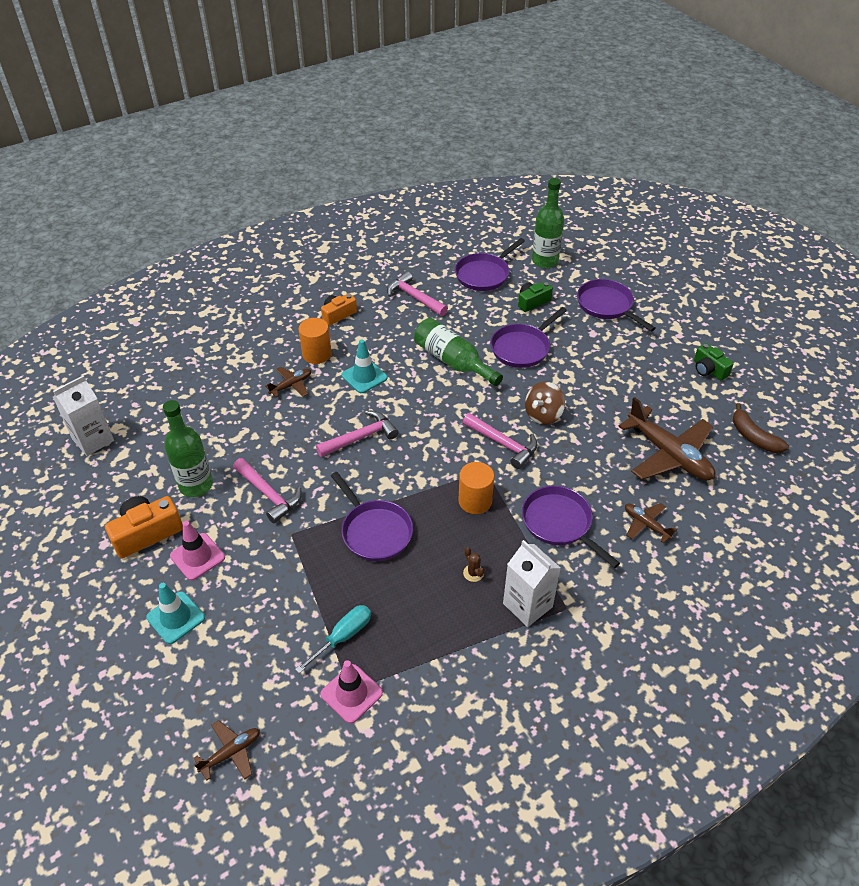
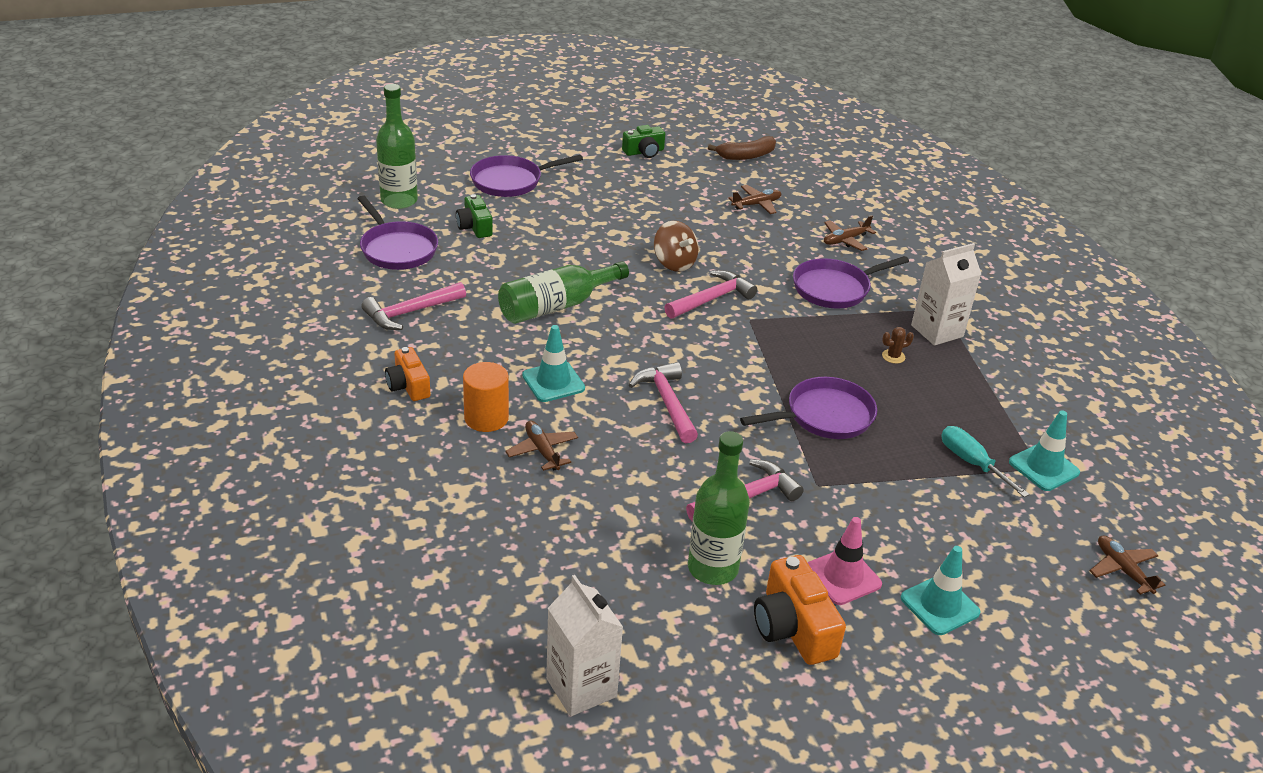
camera: 80 degrees left, 10 degrees down
(351, 693) = (1043, 467): pink traffic cone -> turquoise traffic cone
(475, 501) = (793, 335): orange cylinder -> none
(522, 348) = (556, 252): purple pan -> none
(669, 454) = (756, 204): brown plane -> brown plane, size x0.49

